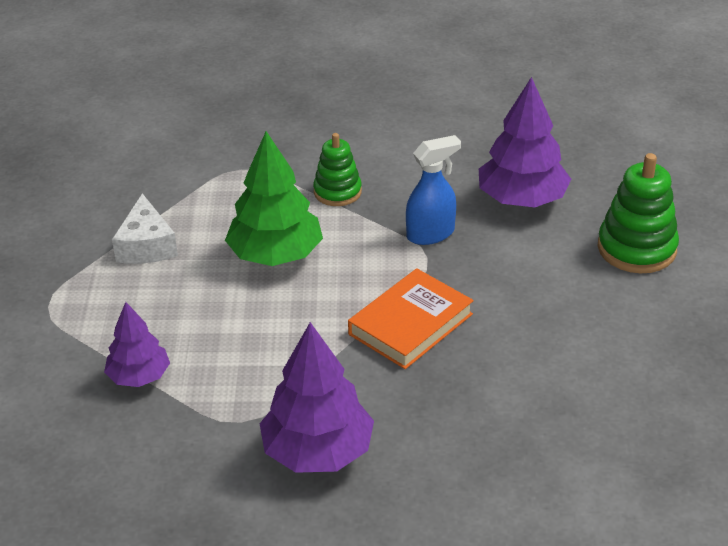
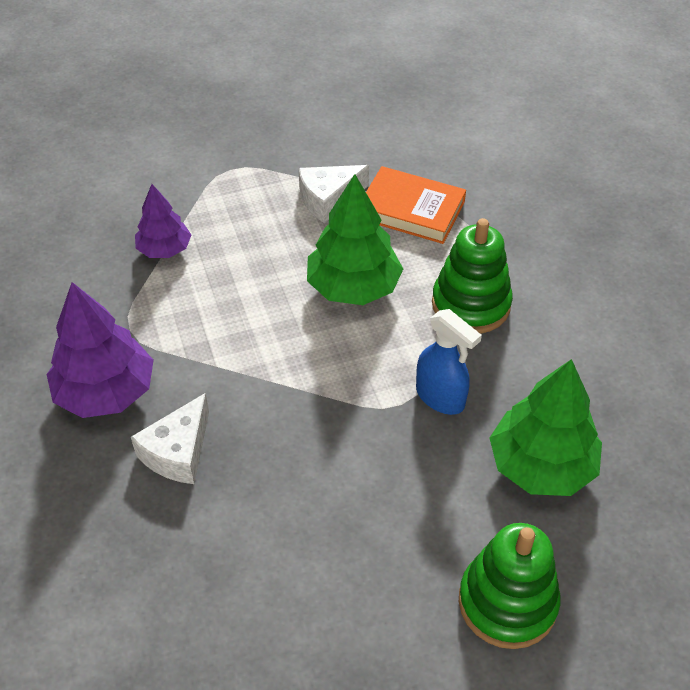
camera: 70 degrees right, 10 degrees up
(337, 192) = (471, 304): green stacking toy -> green stacking toy, size x1.54
(411, 324) = (294, 416): orange book -> orange book (411, 210)
(417, 409) = (178, 452): none -> white cheese
(522, 199) = (541, 465): purple tree -> green tree

